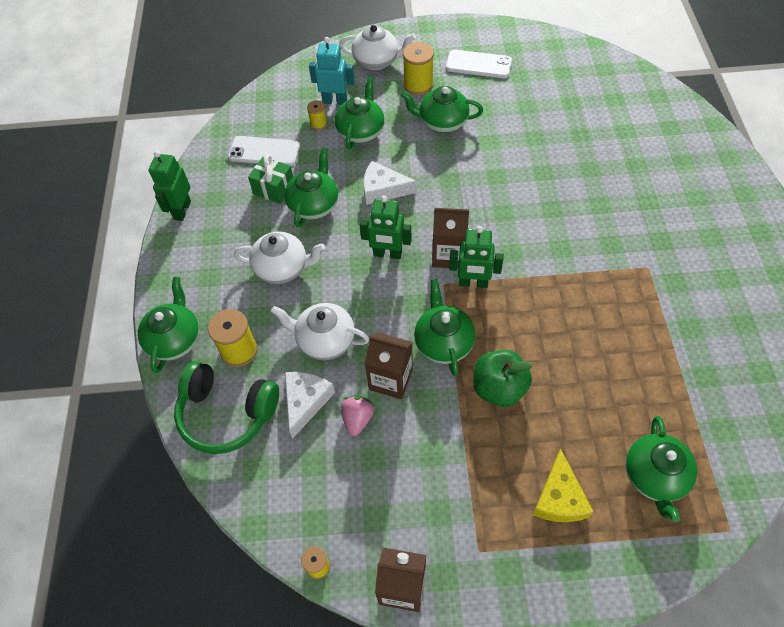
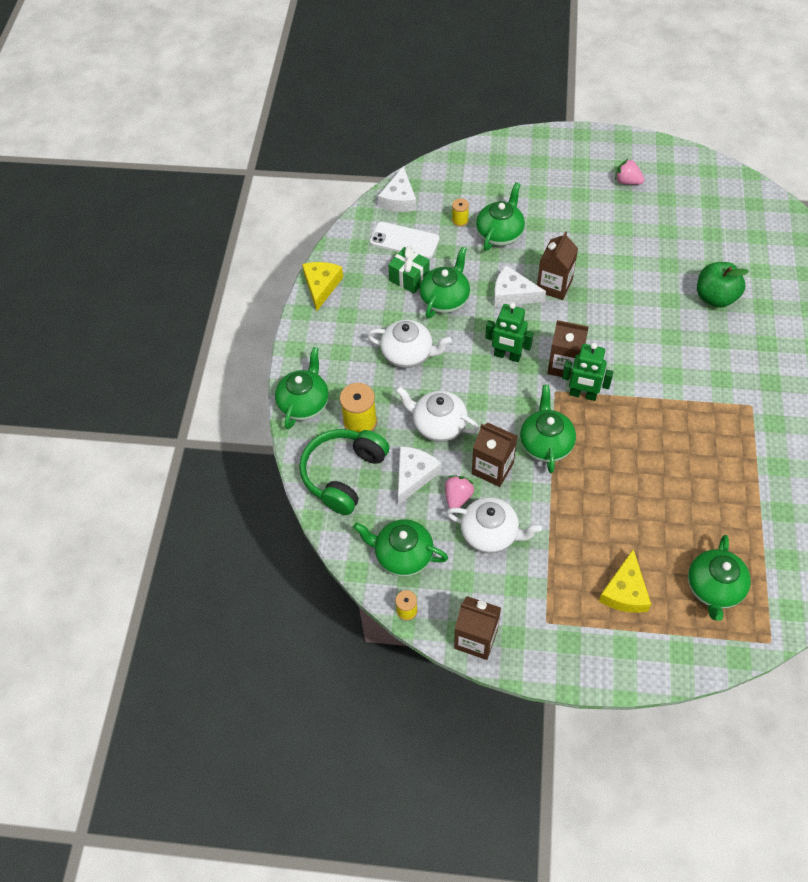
camera: 10 degrees right, 0 degrees up
(182, 210) = (321, 286): green robot -> yellow cheese
(226, 414) = (343, 474): green headphones -> green headphones turned 90 degrees clockwise
(254, 111) = (399, 199): none -> white cheese
(335, 101) = (479, 199): turquoise robot -> none
(377, 61) = (526, 164): white teapot -> white teapot (490, 534)
(418, 85) = (563, 194): yellow spool -> none
(424, 175) = (554, 285): none -> brown carton
(442, 122) = (580, 236): green teapot -> green teapot (403, 555)
(478, 64) = (627, 181): white phone -> pink strawberry
(499, 388) = (589, 491): green apple -> green apple (715, 297)

